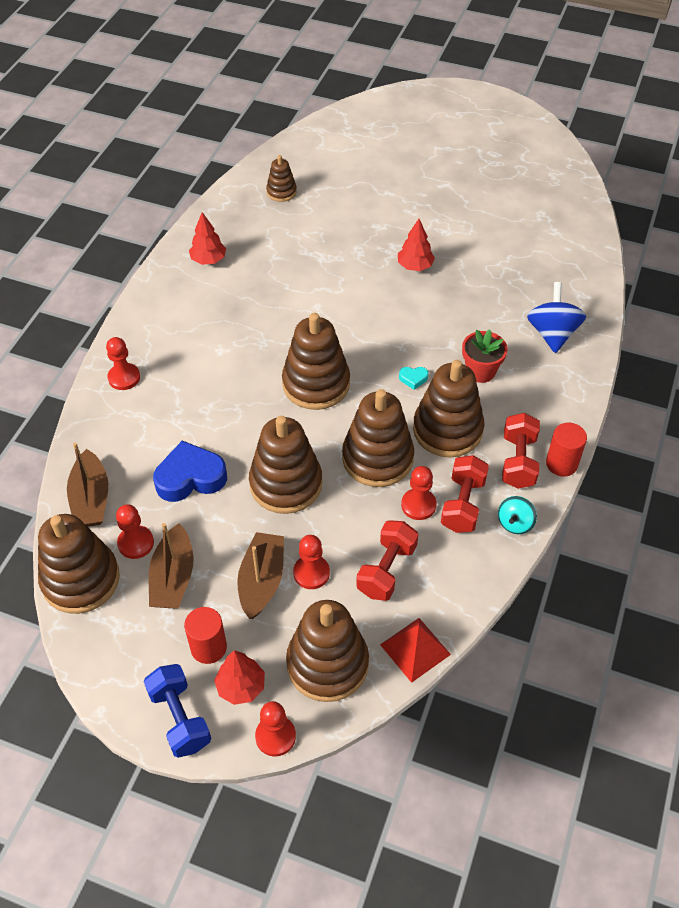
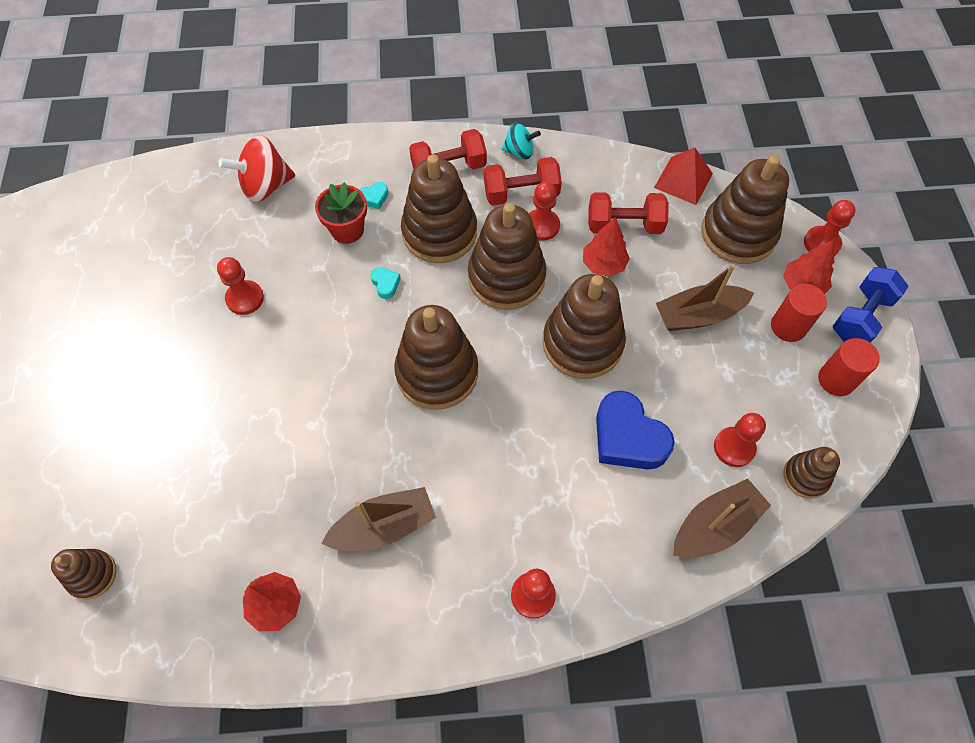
camera: 115 degrees left, 10 degrees up
(81, 579) = (805, 477): brown stacking toy -> brown stacking toy, size x0.52
(173, 577) = (745, 392): brown boat -> brown boat (384, 527)
(311, 573) = (664, 280): red pawn -> red pawn (245, 298)
(415, 266) = (201, 345): red tree -> red tree (603, 264)
(507, 398) = (373, 198): none -> turquoise heart
(552, 333) = (265, 186): blue spinning top -> red spinning top
(561, 464) = (434, 137): red cylinder -> red cylinder (836, 380)

